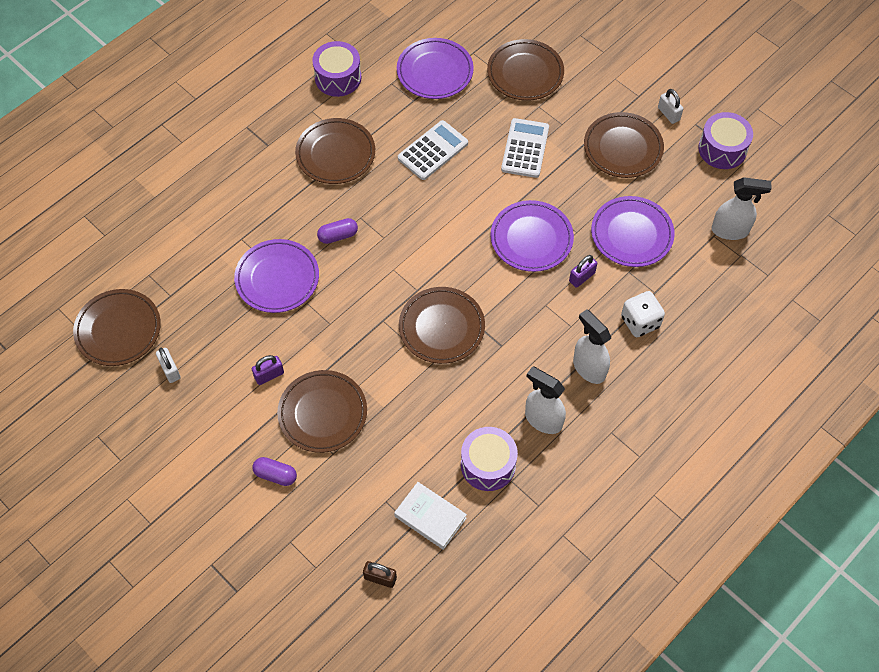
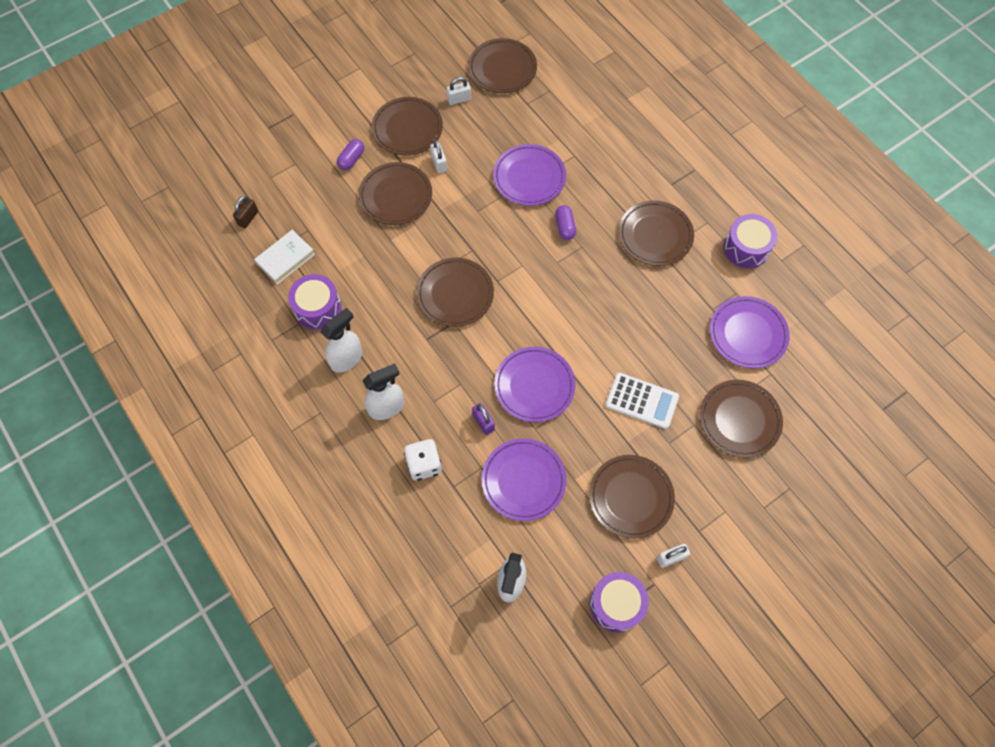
camera: 100 degrees right, 5 degrees up
(221, 420) = (407, 129): none -> brown plate
(269, 375) = (439, 163): purple padlock -> white padlock
(432, 151) = (649, 317): white calculator -> none

